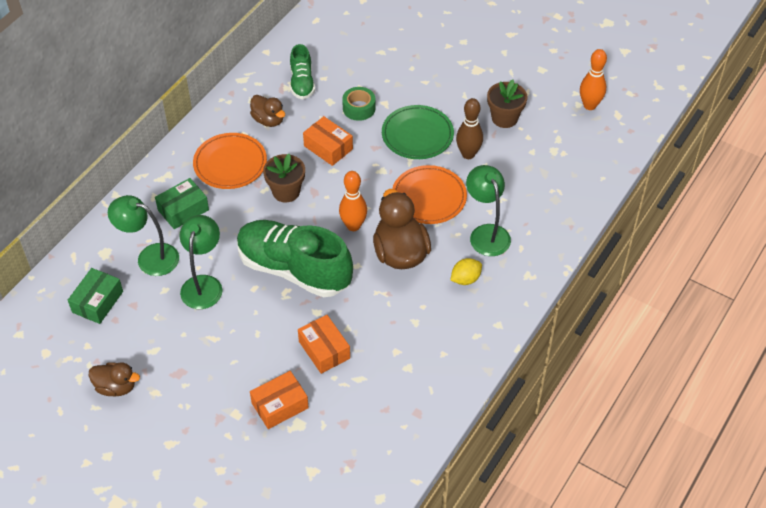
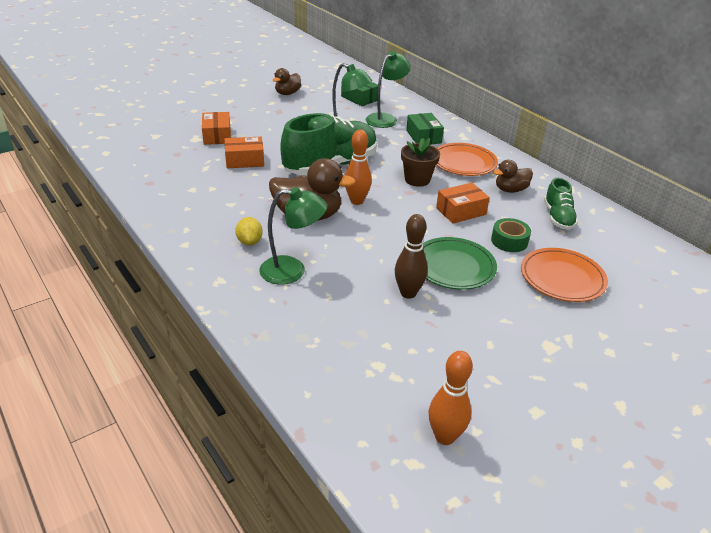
camera: 110 degrees right, 15 degrees down
(302, 83) = (558, 217): green shoe -> green shoe turned 105 degrees counterclockwise
(429, 197) = (363, 249): orange plate -> orange plate (562, 278)
(504, 118) = (453, 341): brown flower pot -> none

